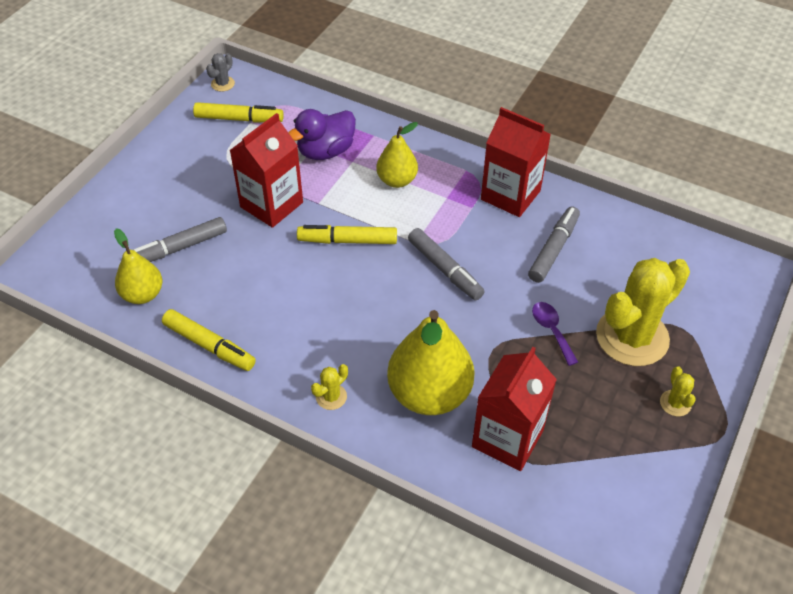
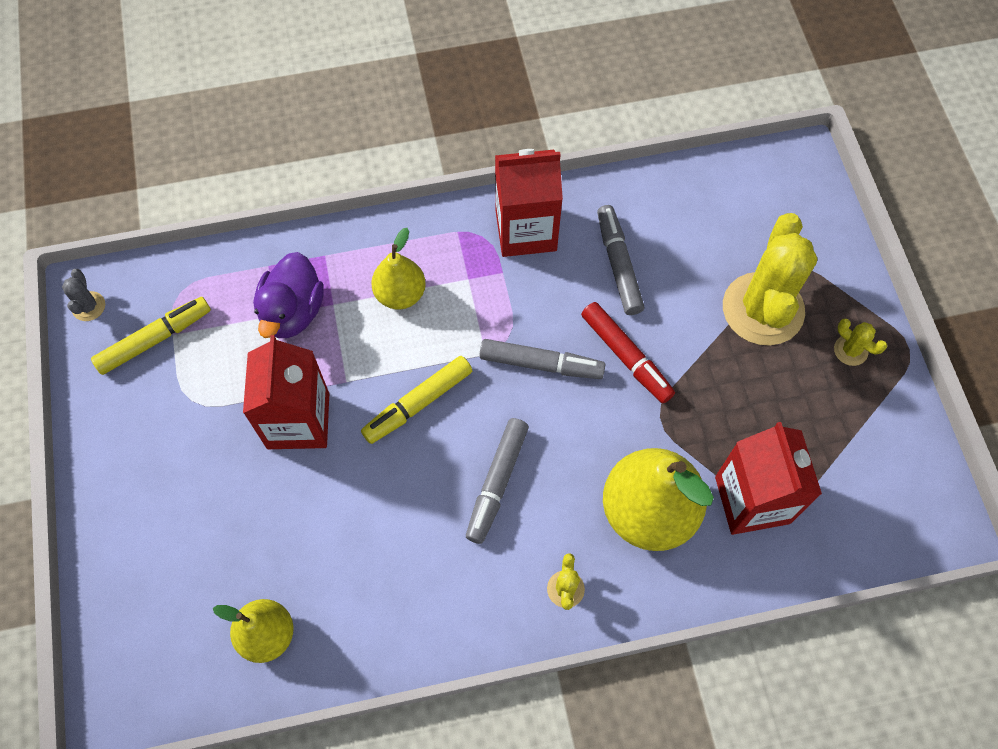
camera: 40 degrees left, 15 degrees up
(179, 248) = (250, 549): grey marker -> grey marker (497, 483)
(209, 345) = (396, 634): yellow marker -> none
(505, 301) = (626, 356): none -> red marker
(551, 330) = (692, 356): purple spoon -> none

